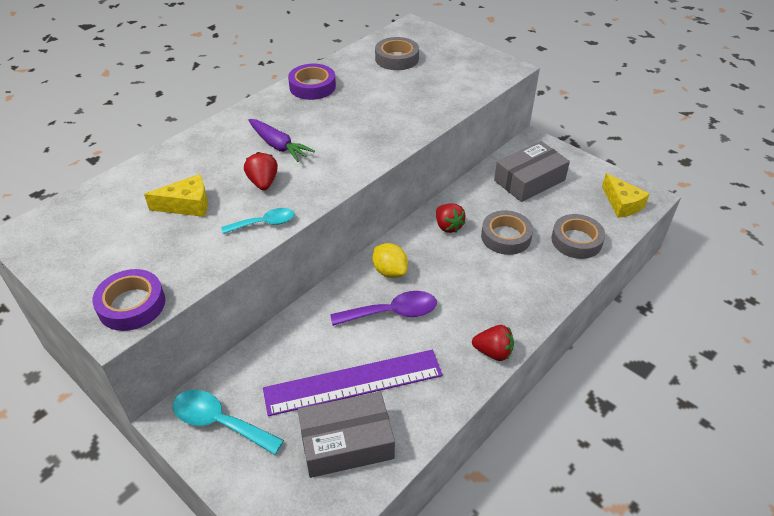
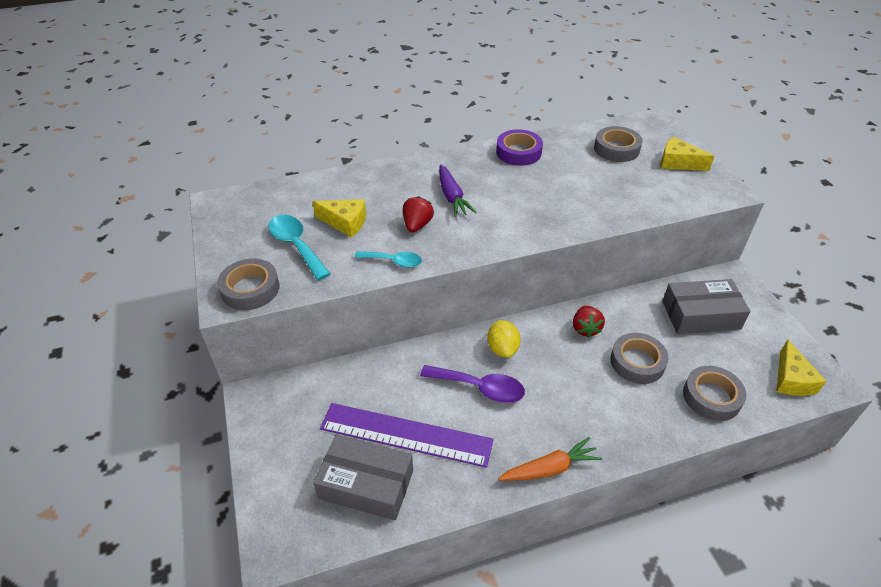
camera: 30 degrees right, 0 degrees up
(131, 305) = (250, 289): purple tape -> grey tape
(219, 422) = (282, 415): turquoise spoon -> turquoise spoon (296, 245)
(454, 55) = (678, 163): none -> yellow cheese
(493, 352) = (549, 468): red strawberry -> orange carrot

